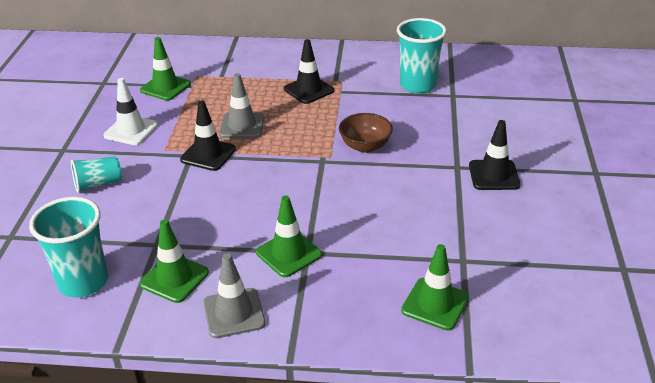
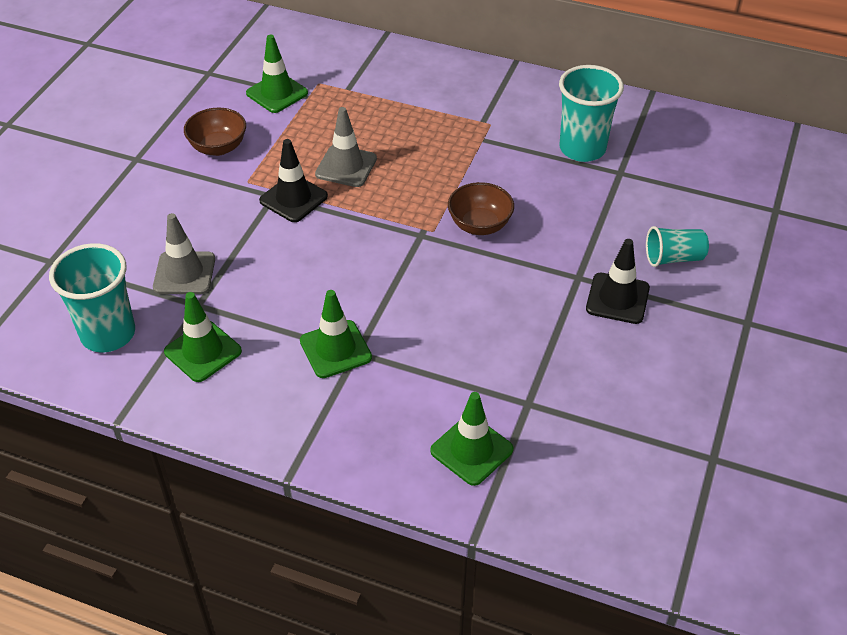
camera: 15 degrees right, 10 degrees up
(98, 184) = (160, 213): turquoise cup -> turquoise cup (673, 258)
(131, 130) = (218, 147): white traffic cone -> brown bowl
(234, 313) = (250, 408): grey traffic cone -> grey traffic cone (184, 273)
(308, 90) = (444, 130): black traffic cone -> none

